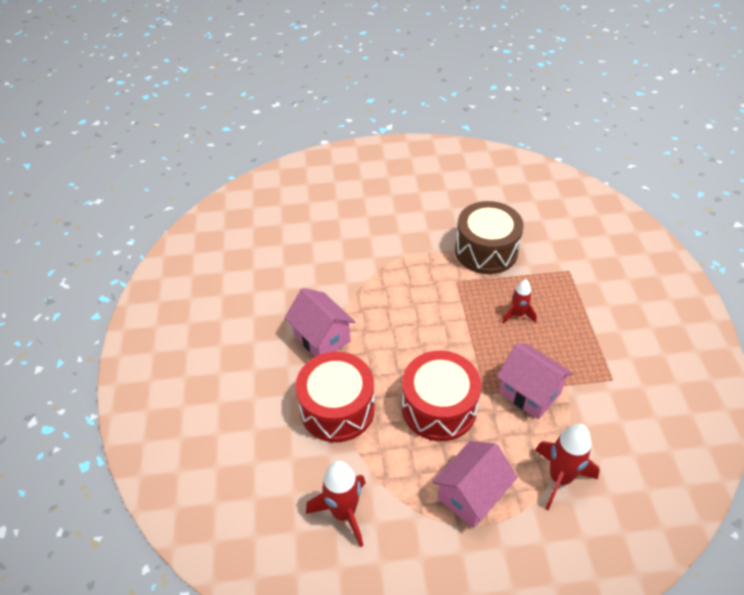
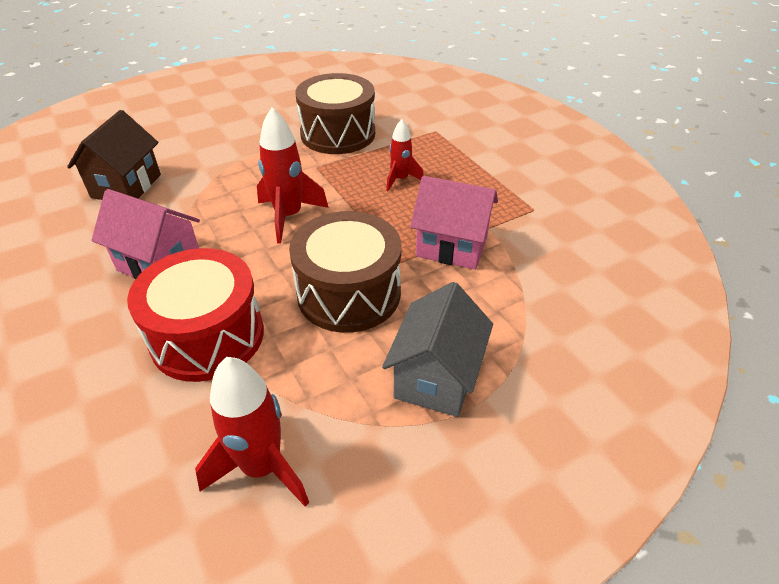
camera: 25 degrees left, 5 degrees down
(316, 259) = (126, 186): none -> brown house
(439, 407) = (349, 293): red drum -> brown drum
(471, 495) = (436, 377): pink house -> grey house
(560, 478) = (533, 321): red rocket -> red rocket (289, 216)

